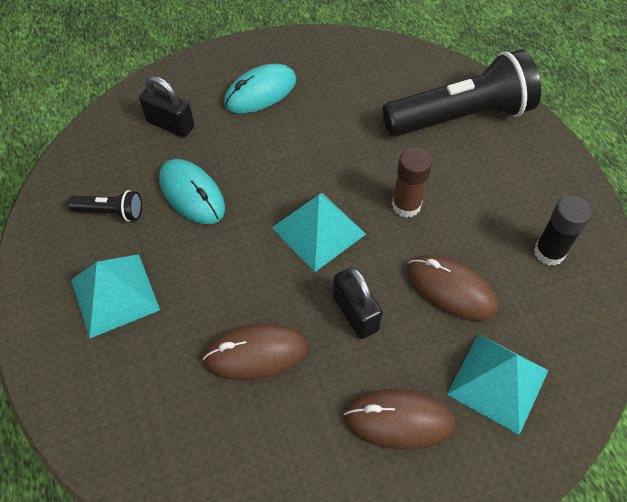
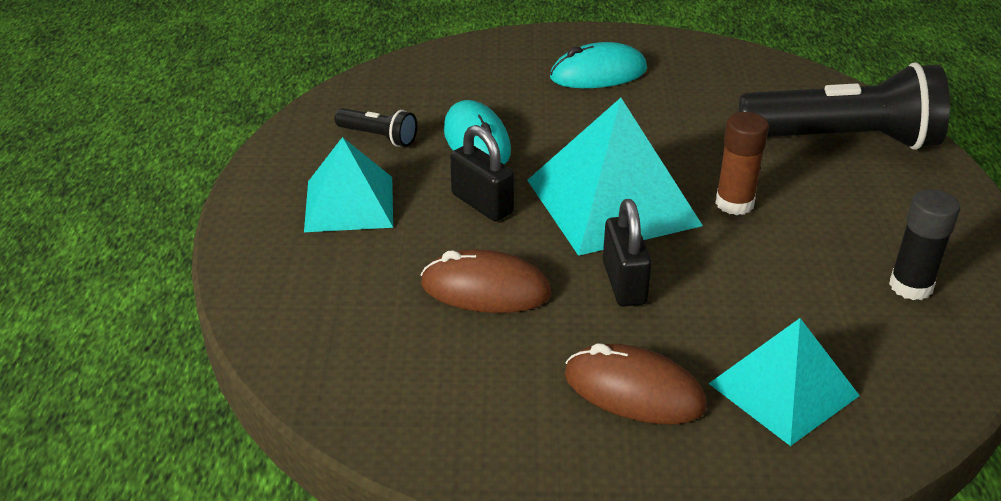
camera: 20 degrees right, 20 degrees down
(170, 124) = (480, 81): black padlock -> black padlock (482, 204)
(318, 231) = (612, 202): turquoise pyramid -> turquoise pyramid, size x1.53
(451, 289) = (758, 290): brown mouse -> none

